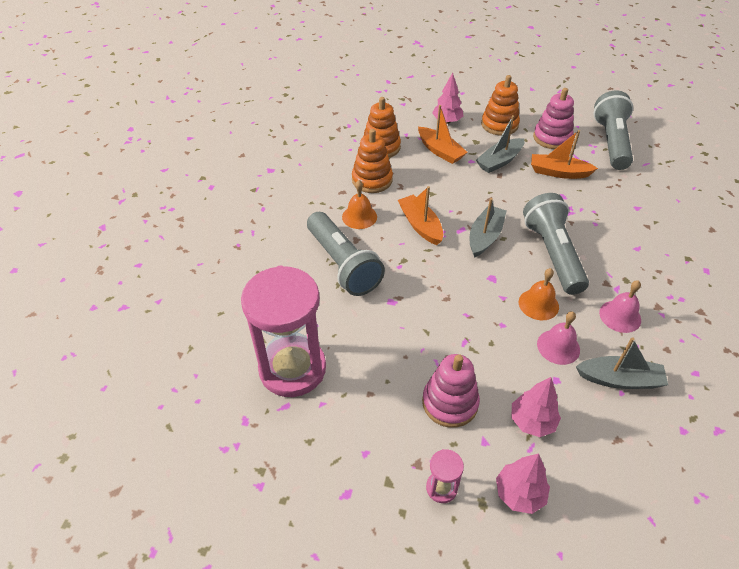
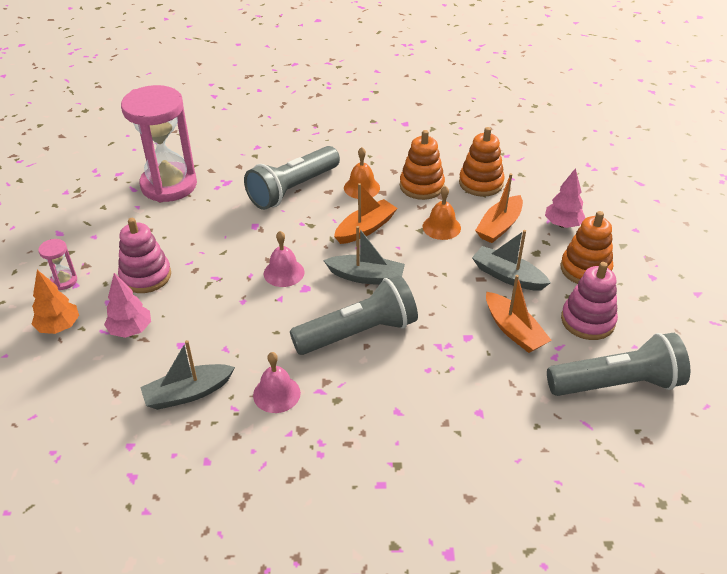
camera: 75 degrees right, 5 degrees down
(519, 493) = (59, 327): pink tree -> orange tree
(538, 304) = (277, 325): orange bell -> orange bell (441, 227)
(558, 172) = (514, 330): orange boat -> orange boat turned 150 degrees clockwise
(558, 346) = (222, 344): pink bell -> pink bell (284, 272)
(619, 379) = (187, 393): grey boat -> grey boat turned 75 degrees clockwise

